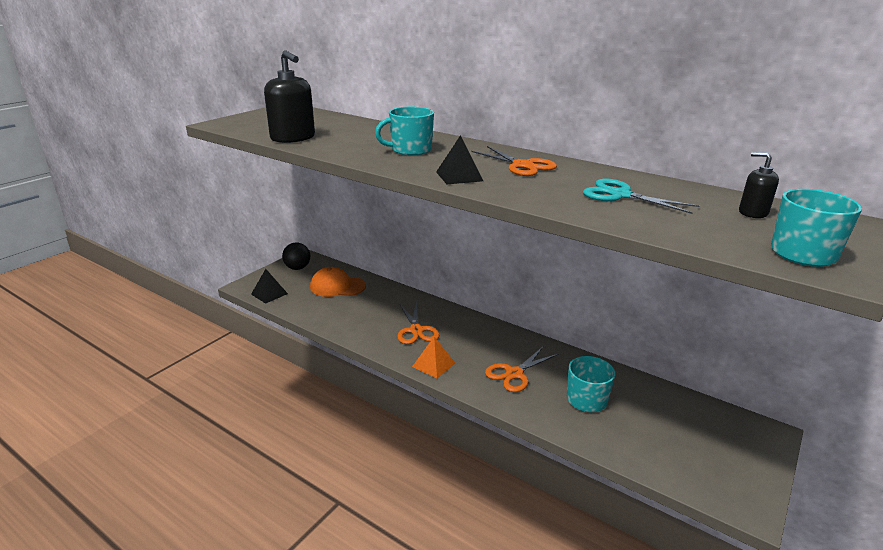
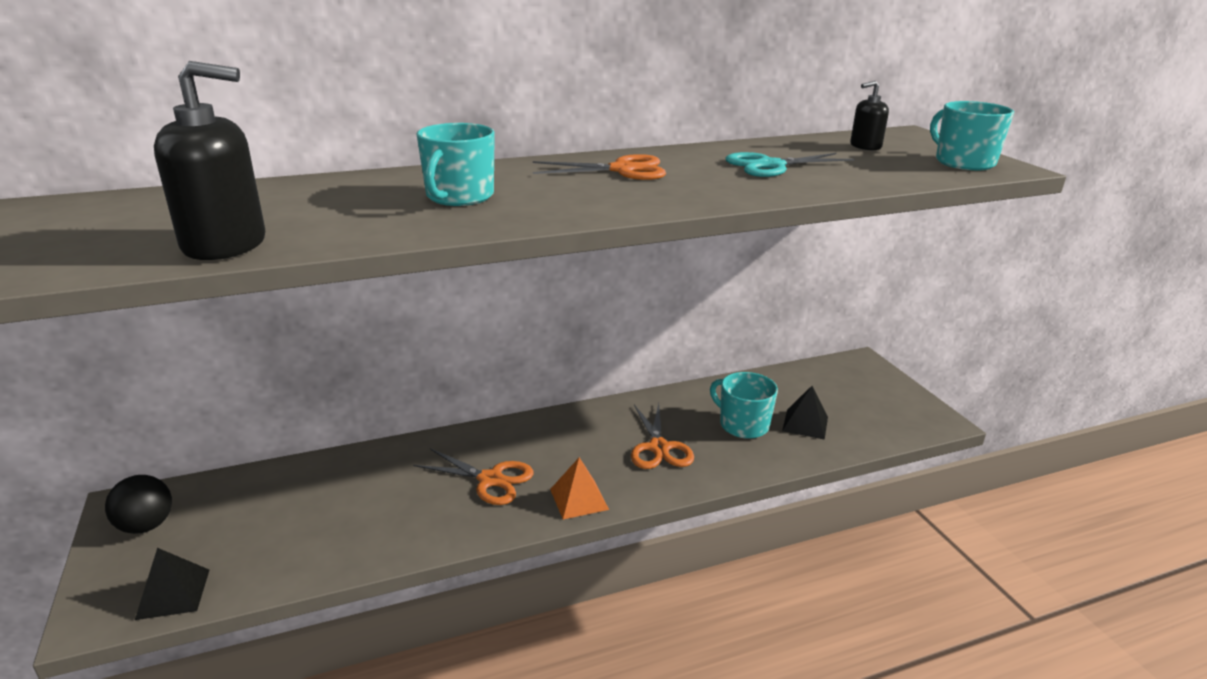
camera: 55 degrees left, 0 degrees up
(337, 286) = (276, 504): orange cap -> none
(459, 176) = (611, 203): black pyramid -> black pyramid (805, 424)

